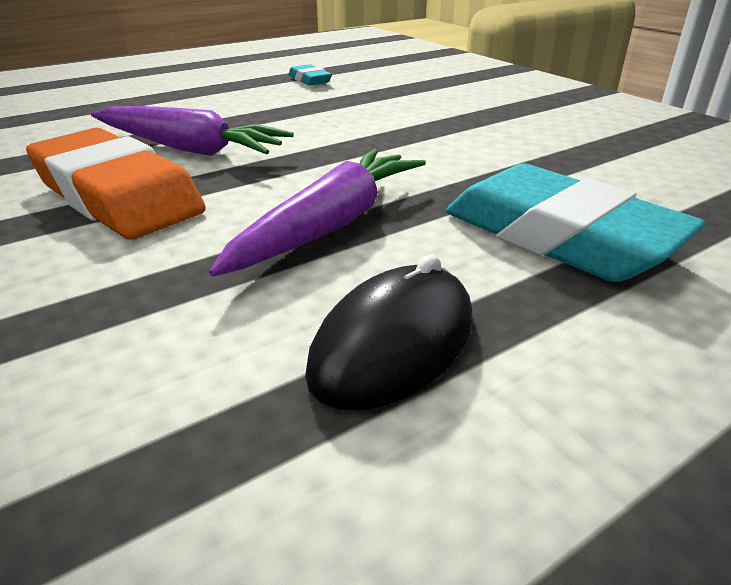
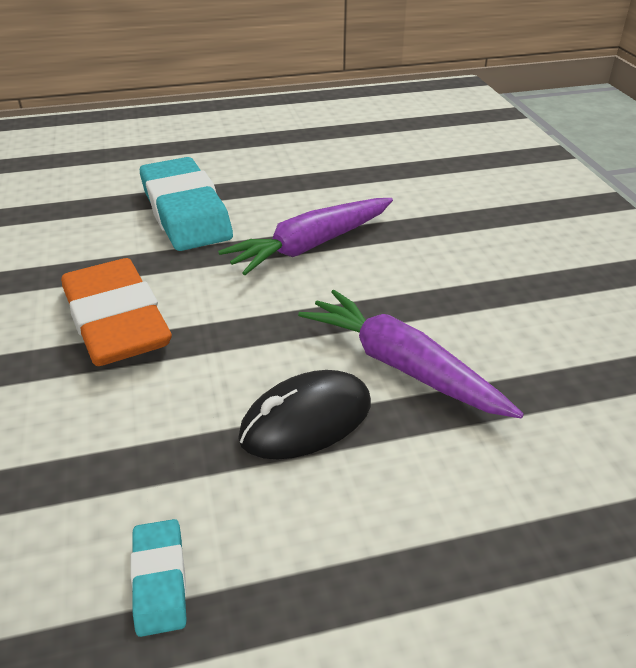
camera: 160 degrees left, 5 degrees up
(117, 195) = (461, 305): orange eraser -> orange eraser (116, 322)
(394, 344) = (318, 184): black mouse -> black mouse (306, 421)

